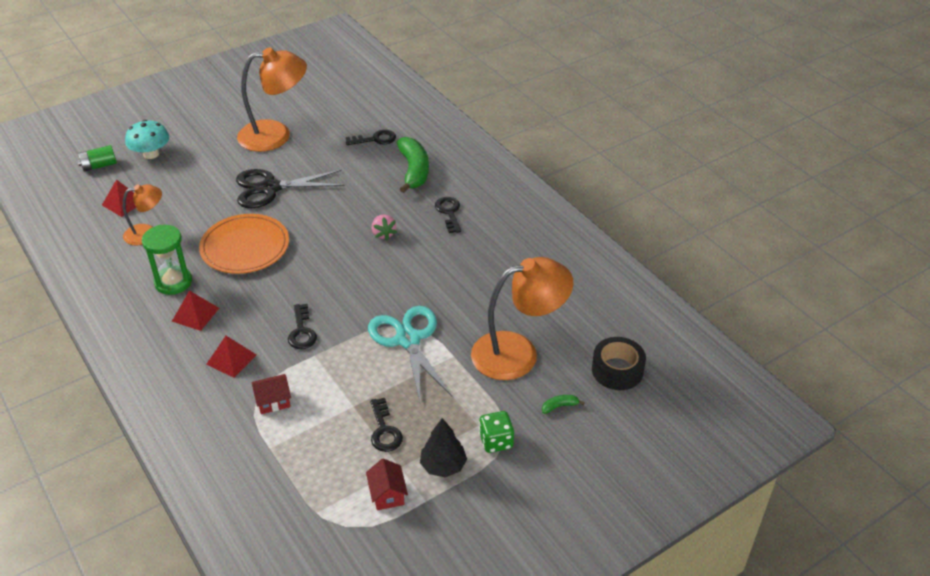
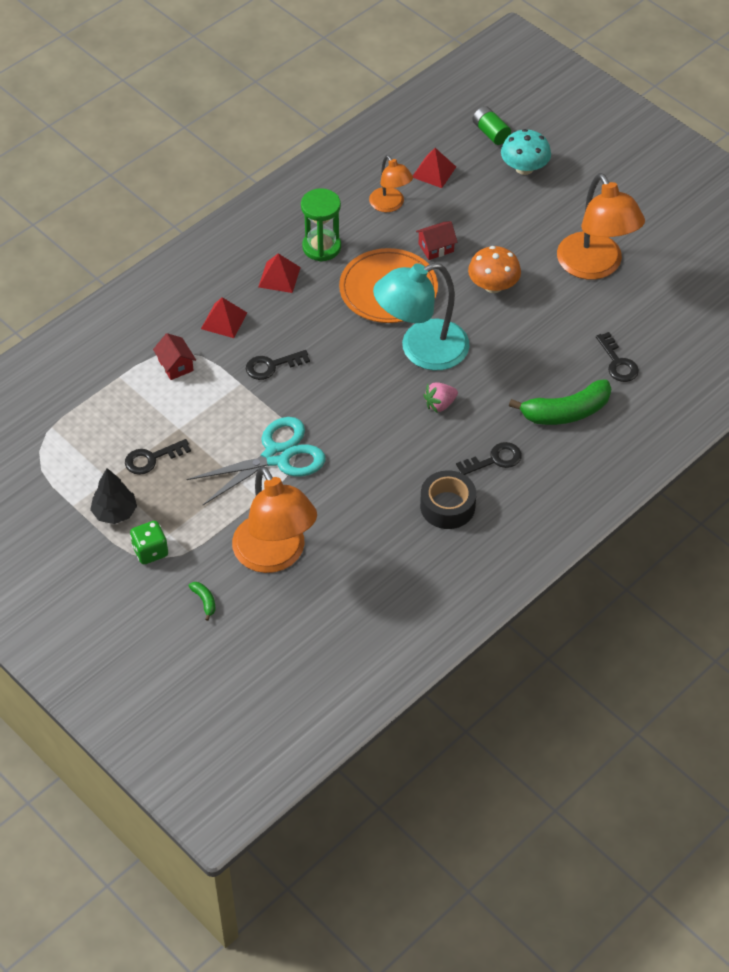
camera: 80 degrees right, 10 degrees up
(270, 188) = (493, 286): black scissors -> orange mushroom
(321, 236) = (421, 350): none -> turquoise lamp
(387, 494) = (77, 475): red house -> red house (436, 248)
(617, 370) = (265, 650): black tape -> black tape (447, 506)

